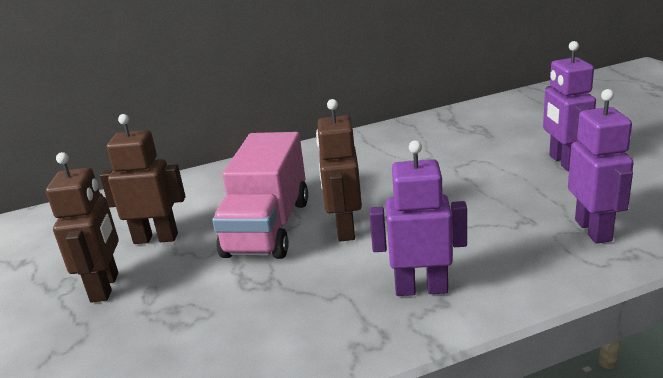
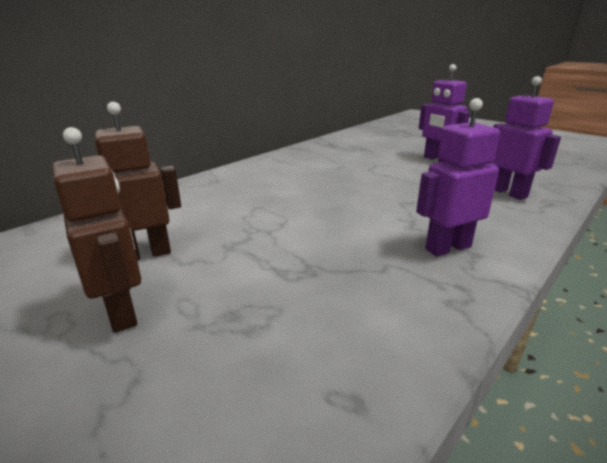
camera: 30 degrees left, 0 degrees up
(268, 228) = (261, 227): pink truck -> none
(344, 229) = (333, 218): brown robot -> none

